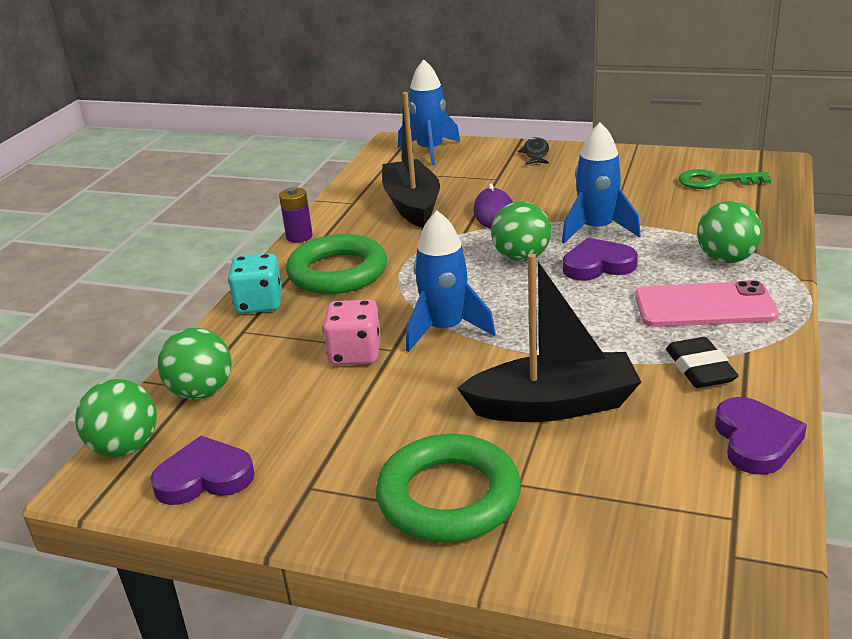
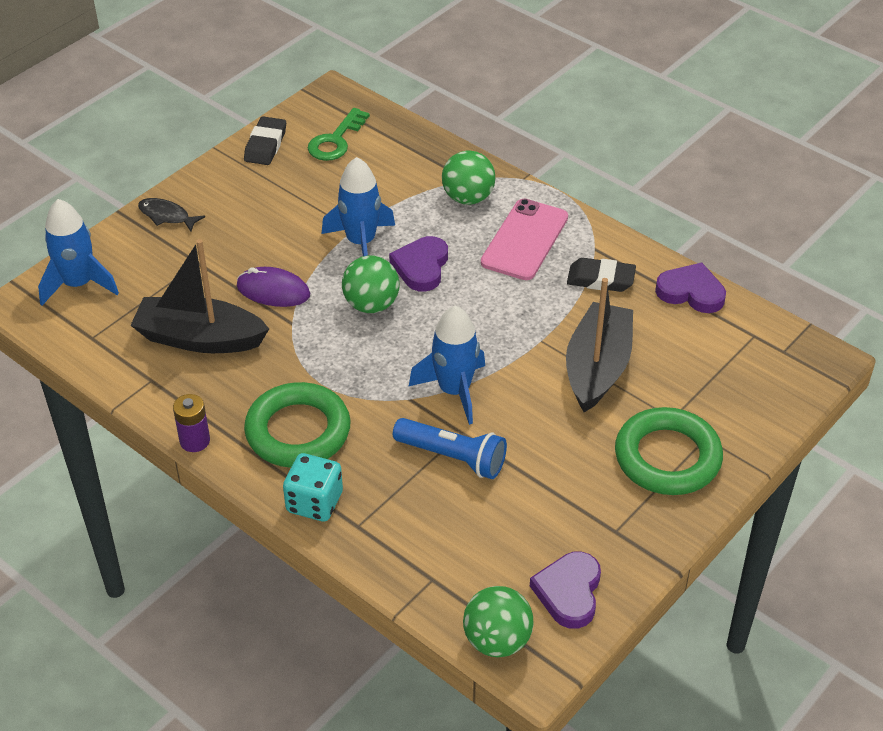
camera: 70 degrees left, 15 degrees up
(201, 392) = (444, 574): green ball -> none
(355, 354) = (452, 457): pink dice -> blue flashlight
(667, 159) = (265, 145): none -> black eraser

